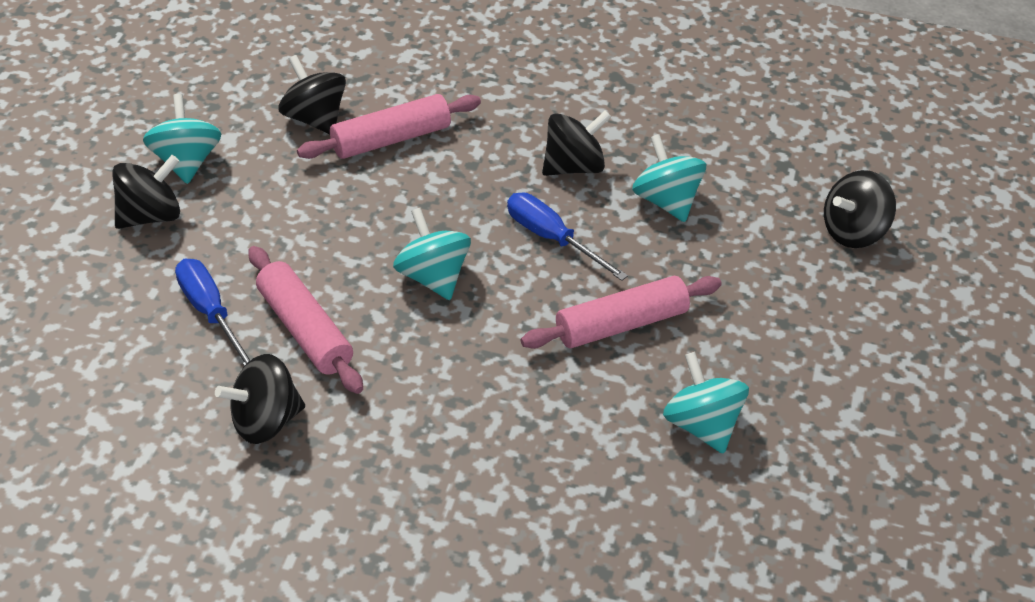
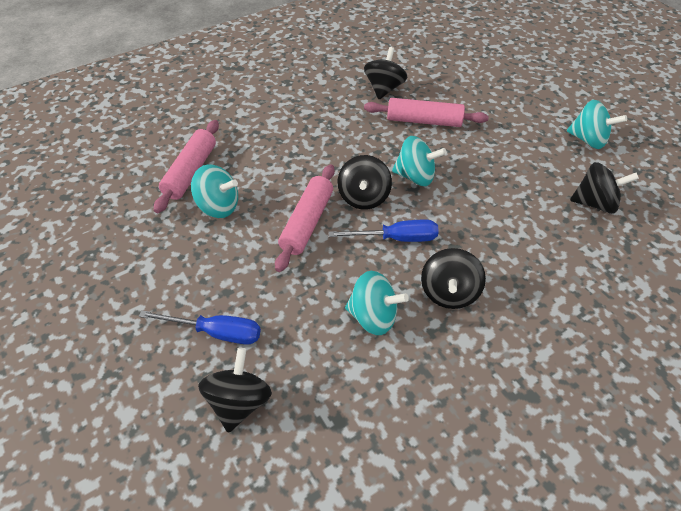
camera: 135 degrees right, 5 degrees up
(150, 216) = (550, 112): black spinning top -> black spinning top (363, 197)
(211, 313) = (463, 102): blue screwdriver -> blue screwdriver (216, 332)
(391, 139) = (548, 224): pink rolling pin -> pink rolling pin (191, 172)

